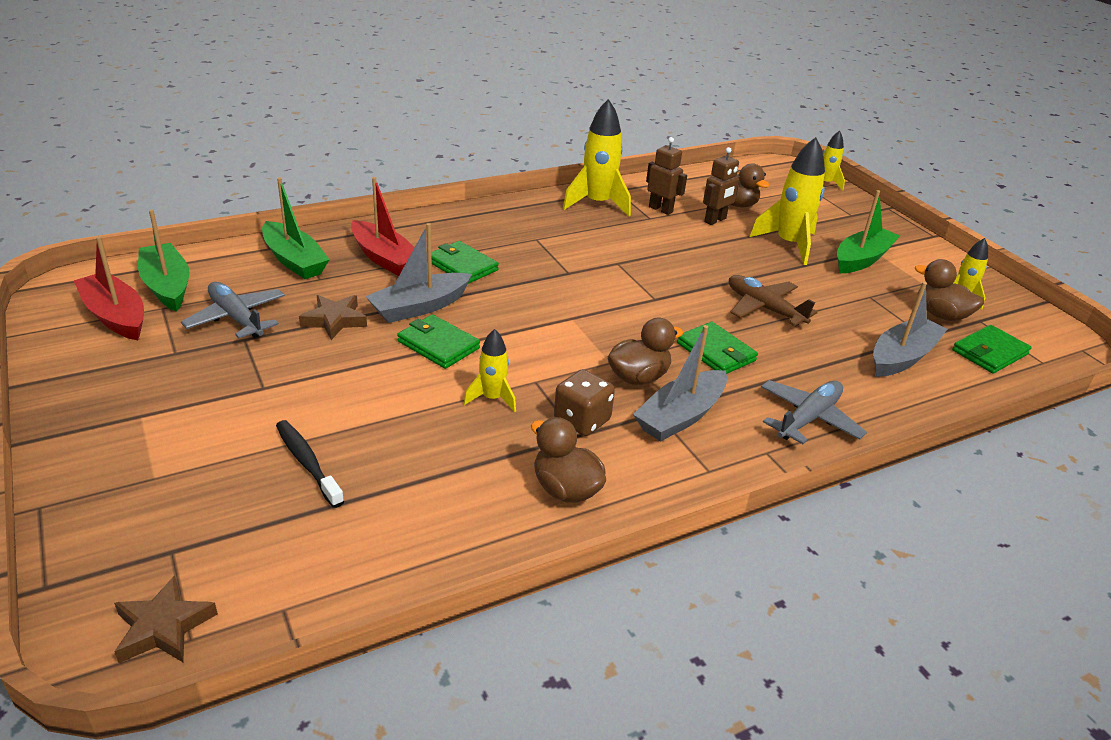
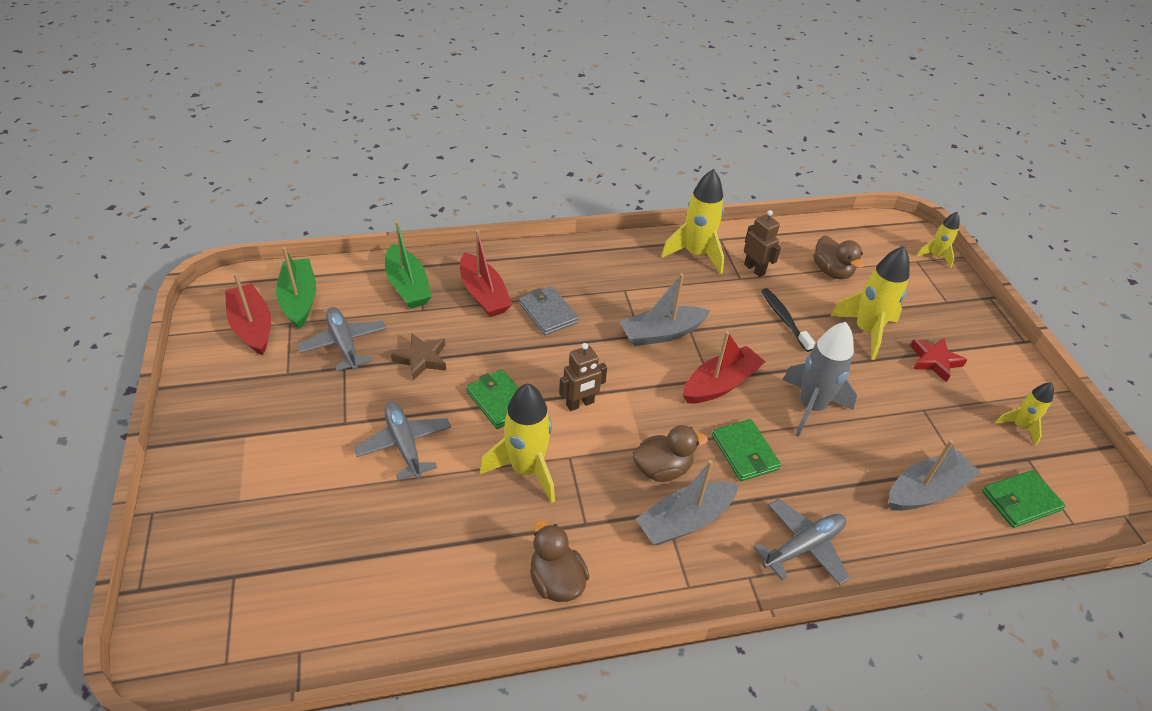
camera: 15 degrees right, 10 degrees up
(163, 627) = (210, 647): brown star -> none
(307, 462) = (357, 509): black toothbrush -> black toothbrush (784, 319)
(342, 396) = (404, 444): none -> grey plane
(419, 307) = (496, 355): grey boat -> grey boat (661, 333)
(462, 266) = (548, 313): green wallet -> grey wallet
(492, 398) = (526, 469): yellow rocket -> yellow rocket, size x1.79
(582, 420) = (595, 508): brown dice -> none
(667, 301) = (720, 384): none -> red boat
(715, 220) = (803, 290): brown robot -> brown robot (580, 404)
(764, 308) = (811, 407): brown plane -> grey rocket
(861, 259) = (934, 361): green boat -> red star
(941, 315) = (988, 445): brown duck -> none

